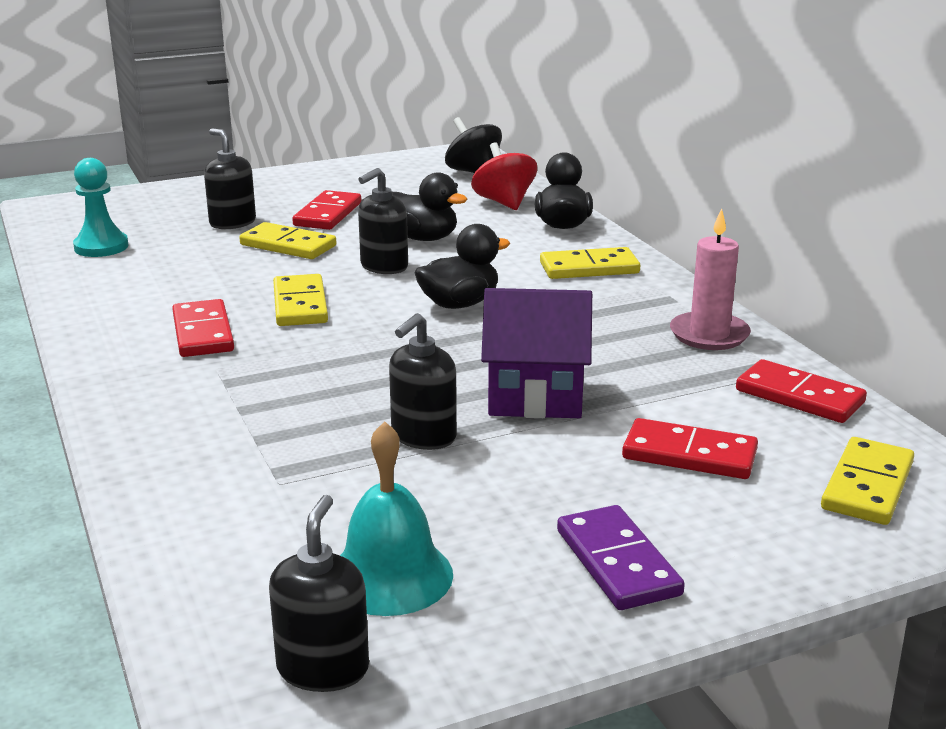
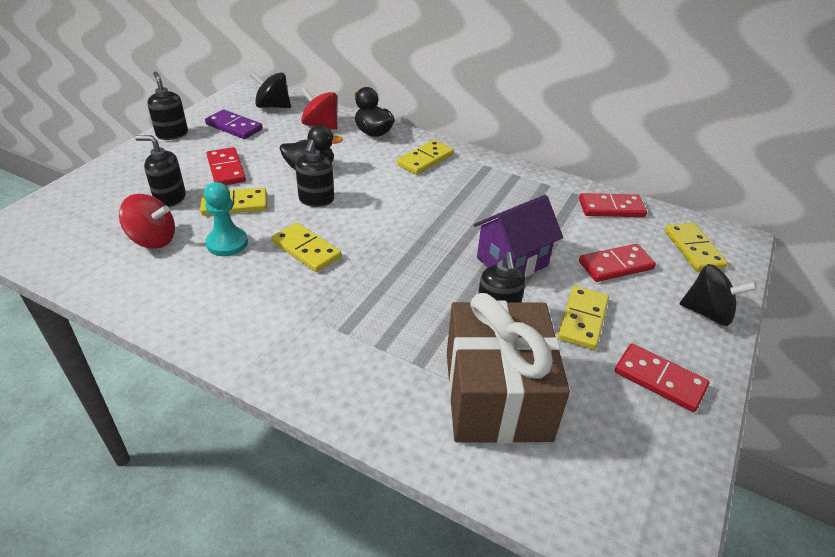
camera: 40 degrees left, 15 degrees up
(101, 247) = (99, 255): turquoise pawn -> turquoise pawn (227, 243)
(165, 250) = (153, 239): none -> red spinning top
(203, 333) = (276, 299): red domino -> red domino (659, 379)
(297, 501) = (497, 395): none -> brown gift
(323, 668) = (648, 494): black soap dispenser -> black soap dispenser (172, 134)
(390, 576) = (599, 416): turquoise bell -> none
(459, 304) = (394, 212): black duck -> none
(534, 485) = (582, 319): none -> yellow domino
(617, 562) = (669, 347): purple domino -> purple domino (234, 127)
(709, 335) = (532, 184): pink candle -> none
(754, 557) = (707, 313): none -> black spinning top

